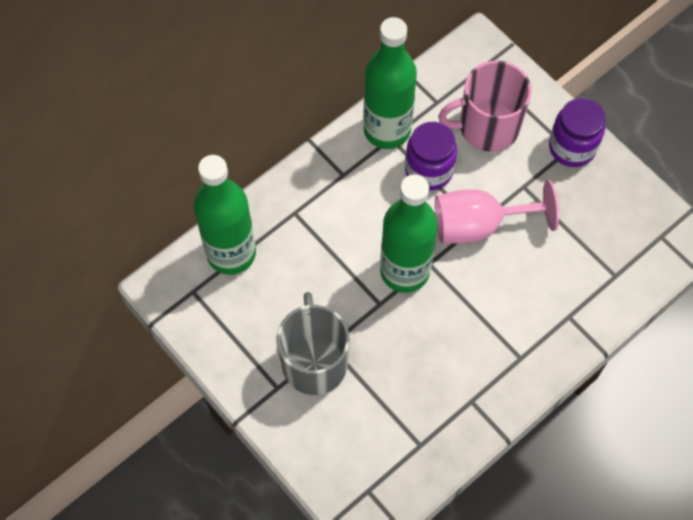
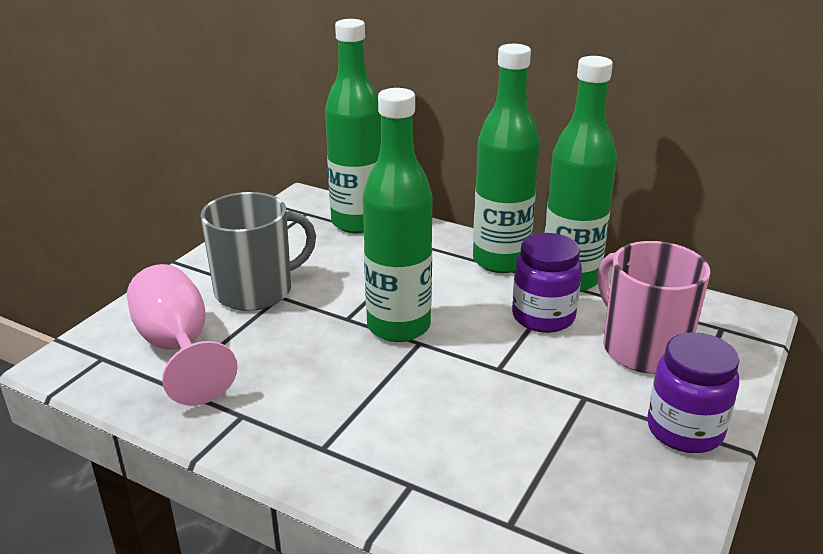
camera: 70 degrees right, 35 degrees down
(341, 166) = (500, 261): none -> green bottle
(479, 225) = (498, 370): pink goblet -> pink goblet (178, 348)

